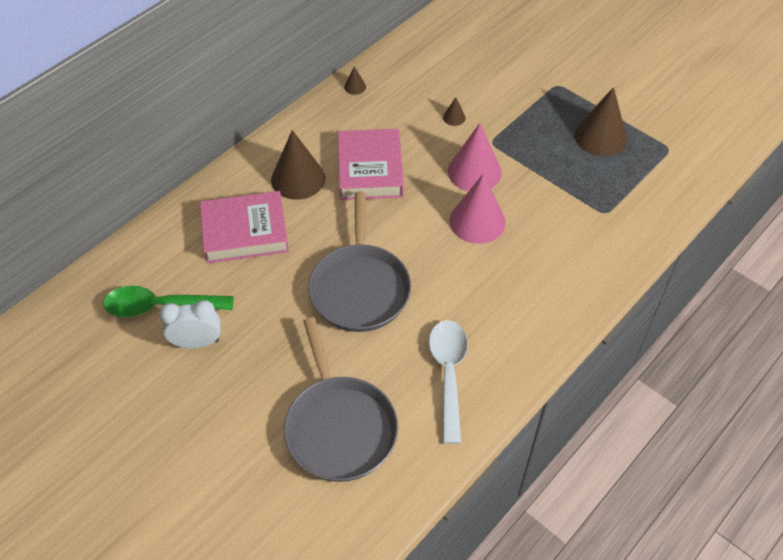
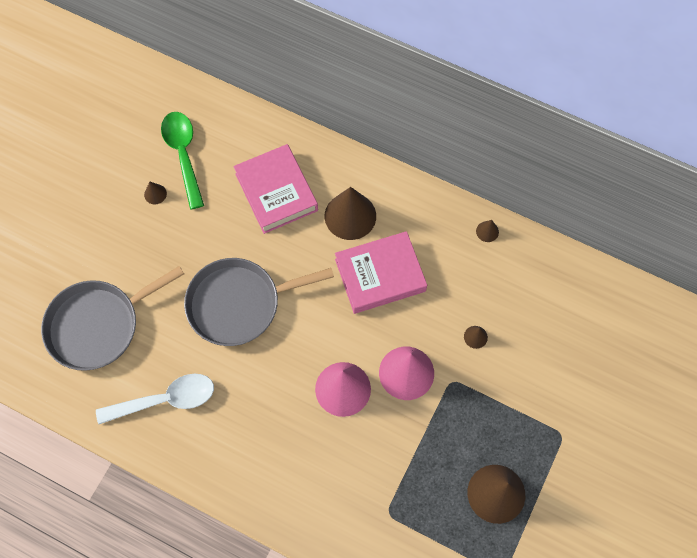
camera: 75 degrees right, 15 degrees up
(197, 342) = (155, 194): white clock -> brown cone

